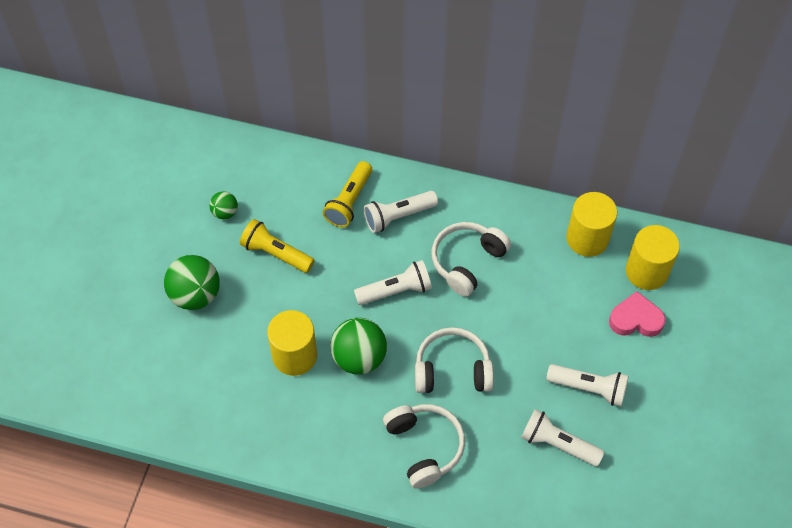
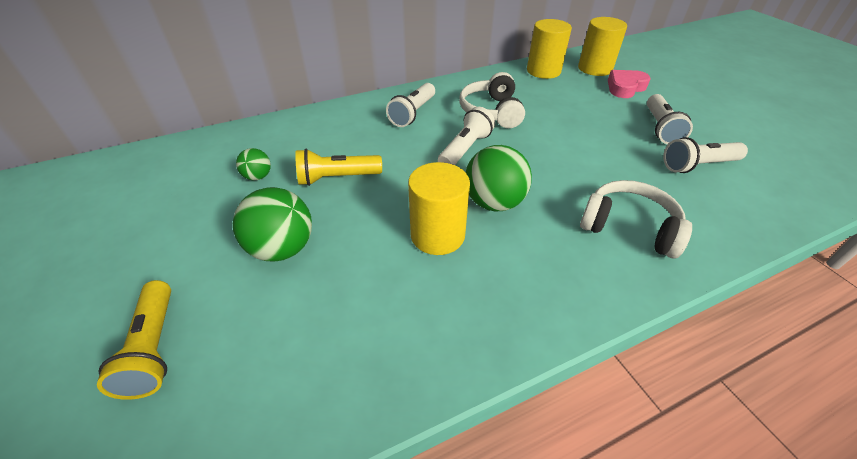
camera: 40 degrees left, 15 degrees down
(349, 201) = (366, 122): yellow flashlight -> yellow flashlight (154, 348)
(452, 370) = (570, 168): white headphones -> none
(589, 388) = (660, 128): white flashlight -> white flashlight turned 120 degrees clockwise

